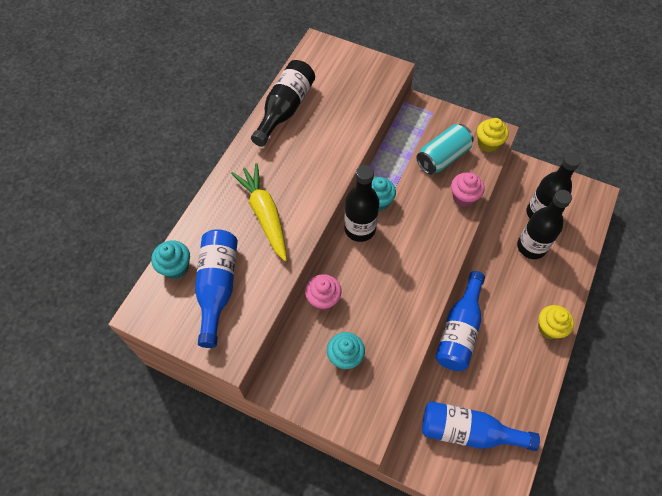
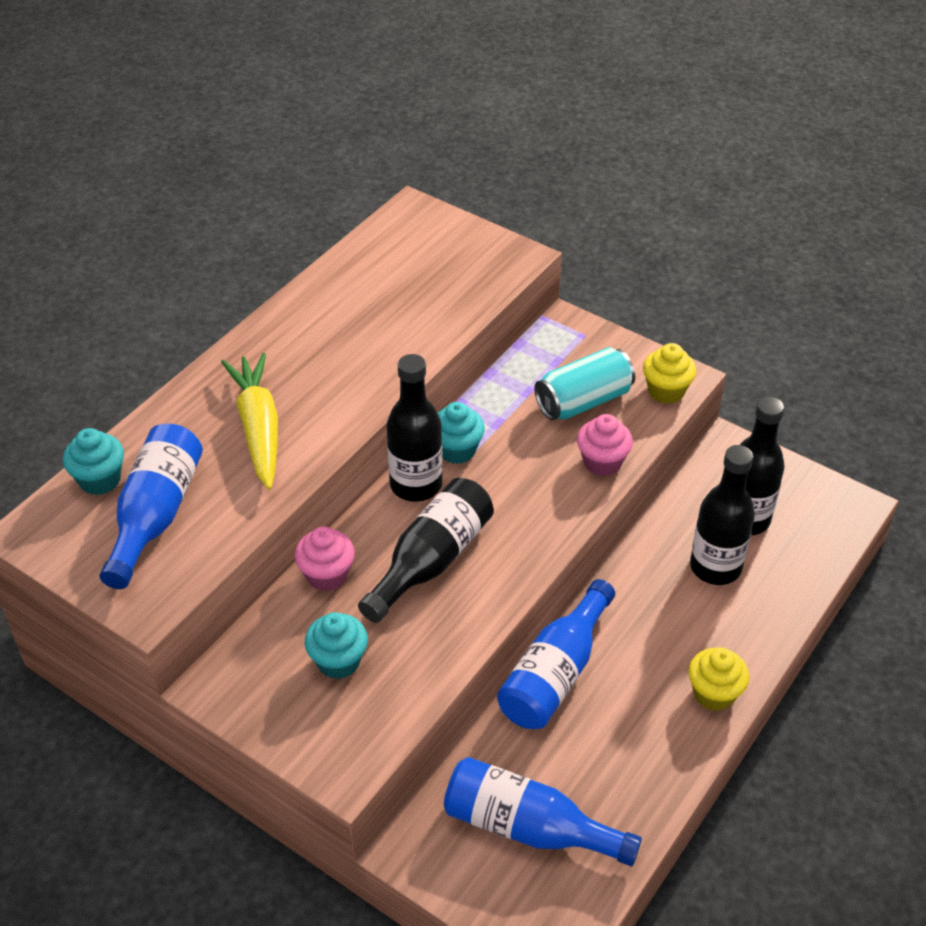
camera: 10 degrees right, 15 degrees down
(285, 109) = (334, 290): black bottle -> black bottle (431, 560)

